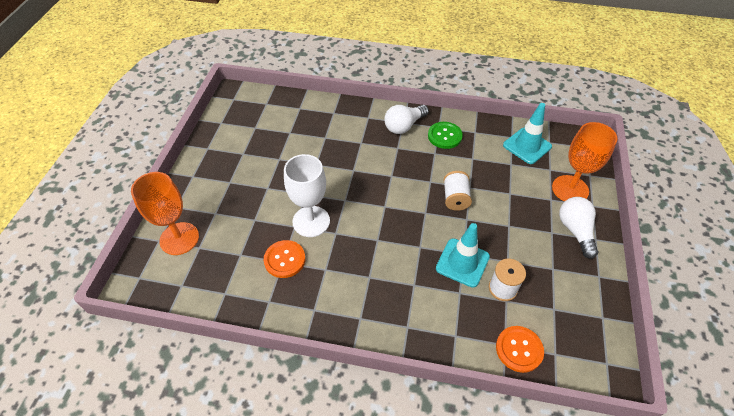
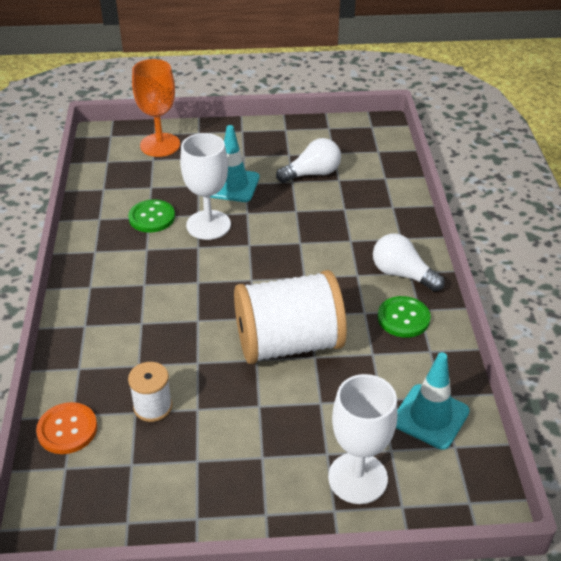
camera: 75 degrees right, 10 degrees down
(284, 259) = (152, 217): orange button -> green button
(455, 198) = (288, 343): white spool -> white spool, size x2.15
(462, 262) = (183, 362): turquoise traffic cone -> turquoise traffic cone (232, 185)
(570, 189) = (357, 478): orange goblet -> white goblet
(575, 230) = (274, 486): white light bulb -> white light bulb (312, 174)

